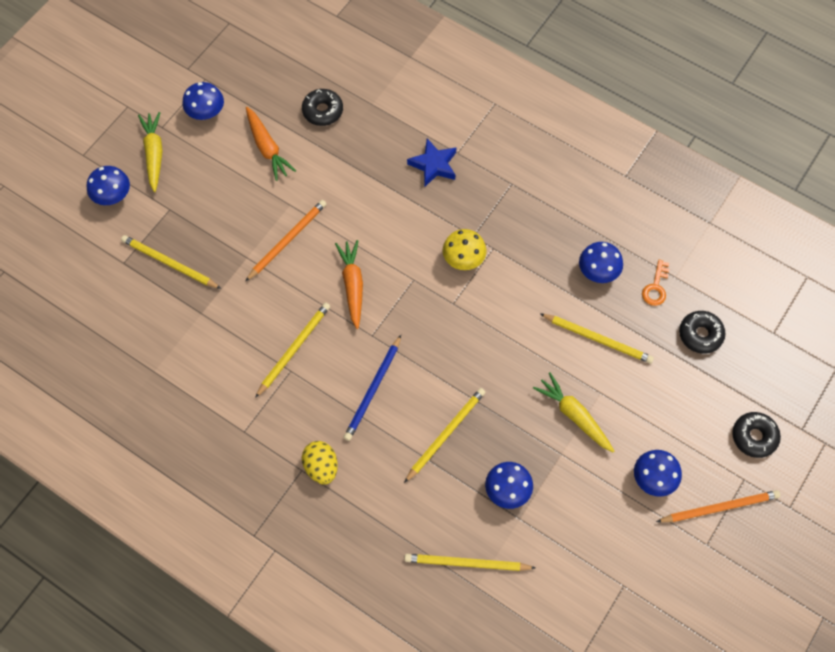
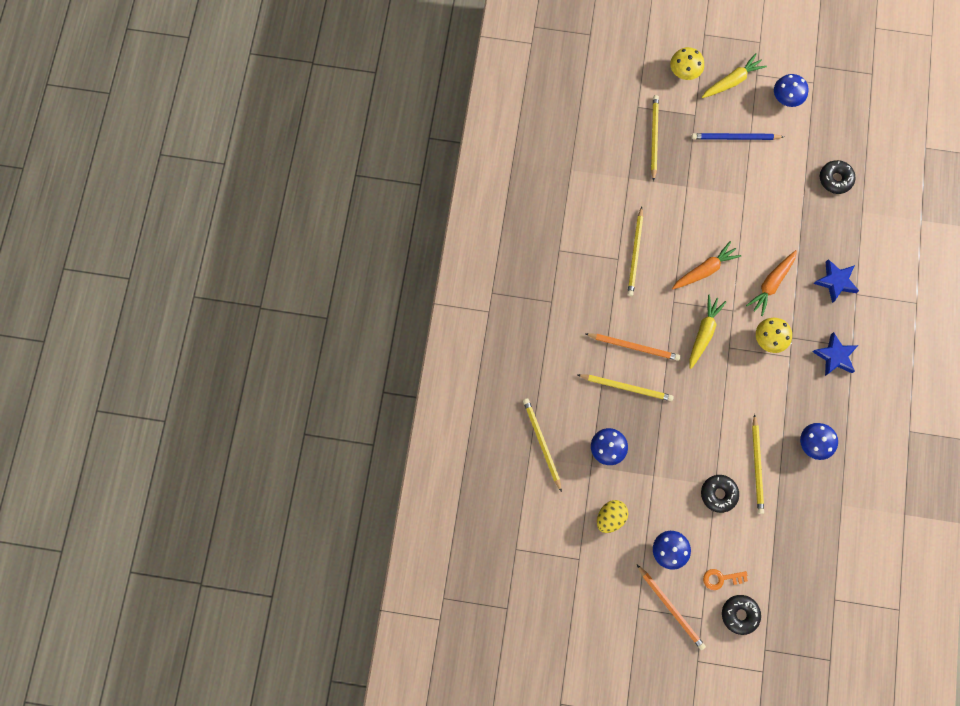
camera: 65 degrees right, 10 degrees up
(112, 196) = (684, 72): blue mushroom -> yellow mushroom
(267, 148) = (781, 156): orange carrot -> orange carrot (771, 284)
(287, 240) = (715, 207): orange pencil -> orange pencil (634, 347)
(294, 349) = (635, 253): yellow pencil -> yellow pencil turned 90 degrees clockwise
(321, 467) = (560, 314): yellow egg -> yellow egg (610, 517)
(373, 390) = (633, 322): blue pencil -> blue pencil (735, 138)
(513, 205) = (835, 356): none -> blue star
(574, 415) = (687, 472): yellow carrot -> yellow carrot (703, 332)
(656, 287) = (824, 493): orange key -> orange key (721, 578)
(700, 335) = (802, 542): black donut -> black donut (718, 494)

